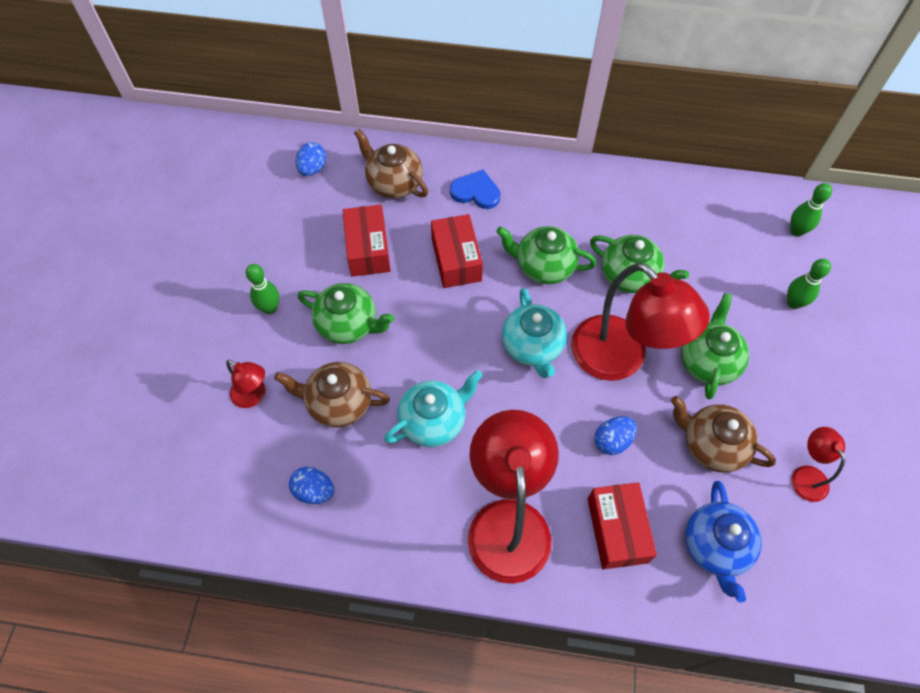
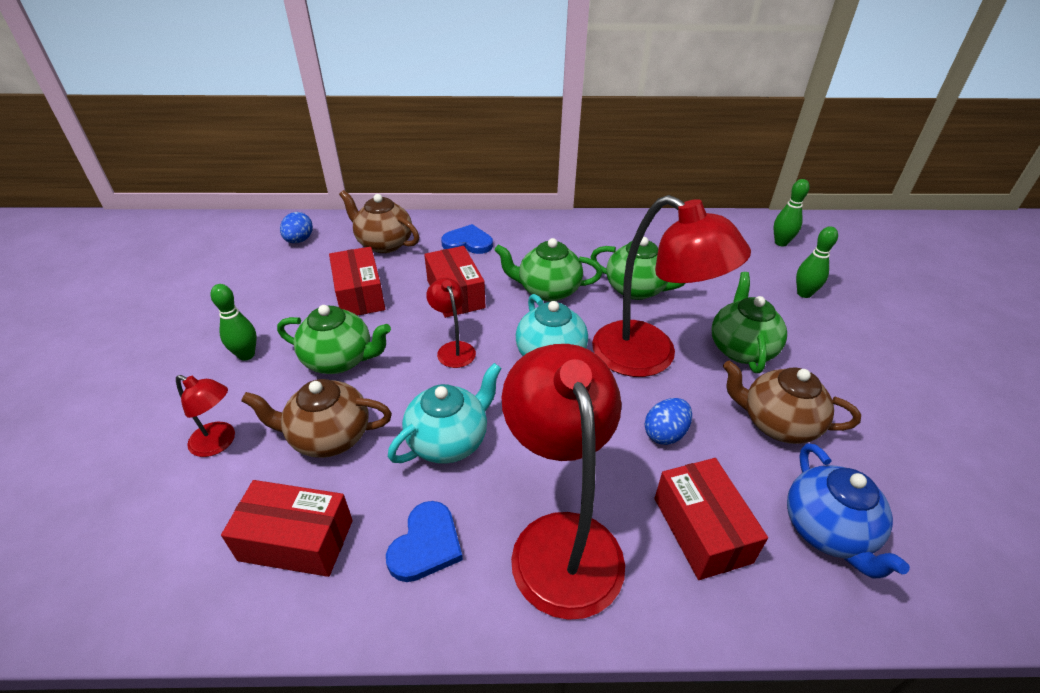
camera: 10 degrees left, 20 degrees down
(314, 491) = (296, 540): blue egg -> red box
(407, 509) = (426, 544): none -> blue heart
(806, 475) = (892, 439): red lamp -> red lamp (453, 349)

